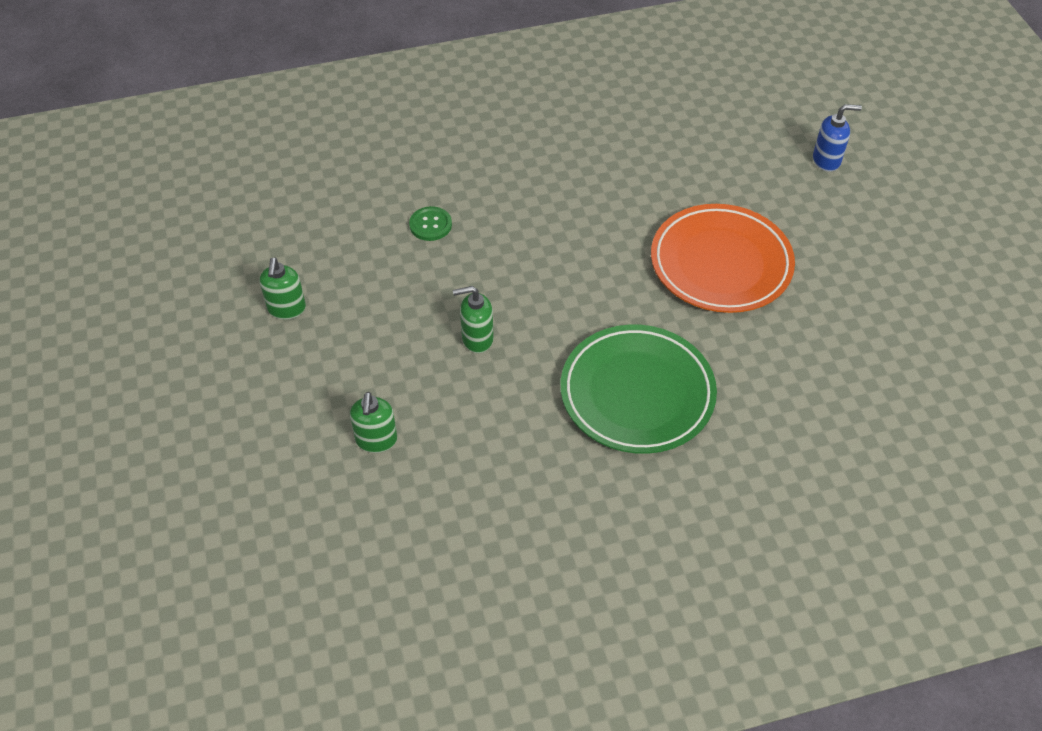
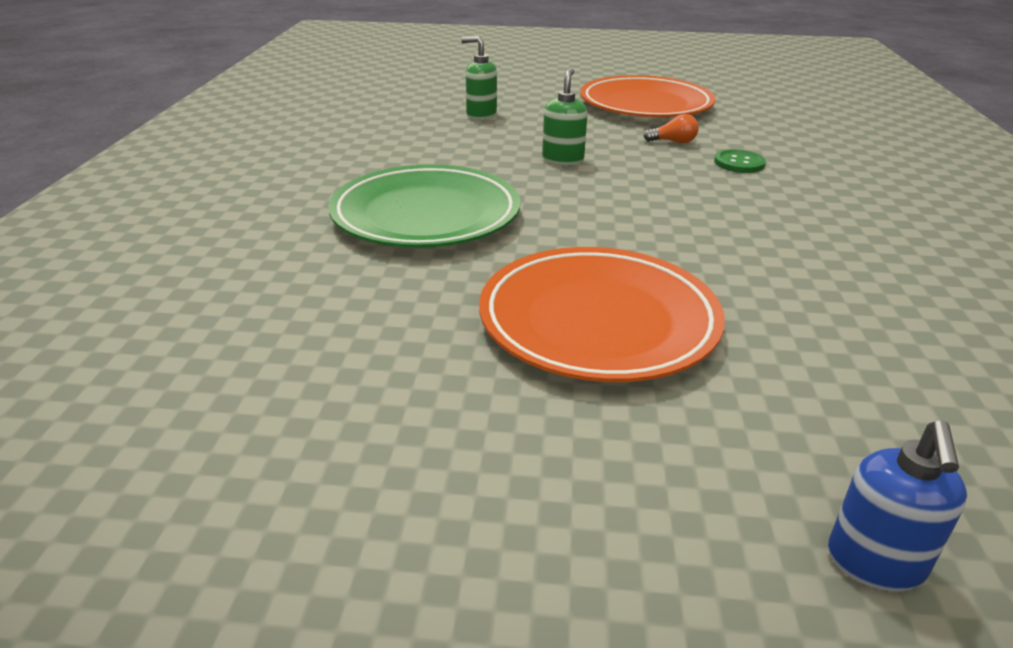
camera: 110 degrees right, 20 degrees down
(287, 309) = (645, 105): green soap dispenser -> orange plate
(395, 272) = (673, 142): none -> orange light bulb

